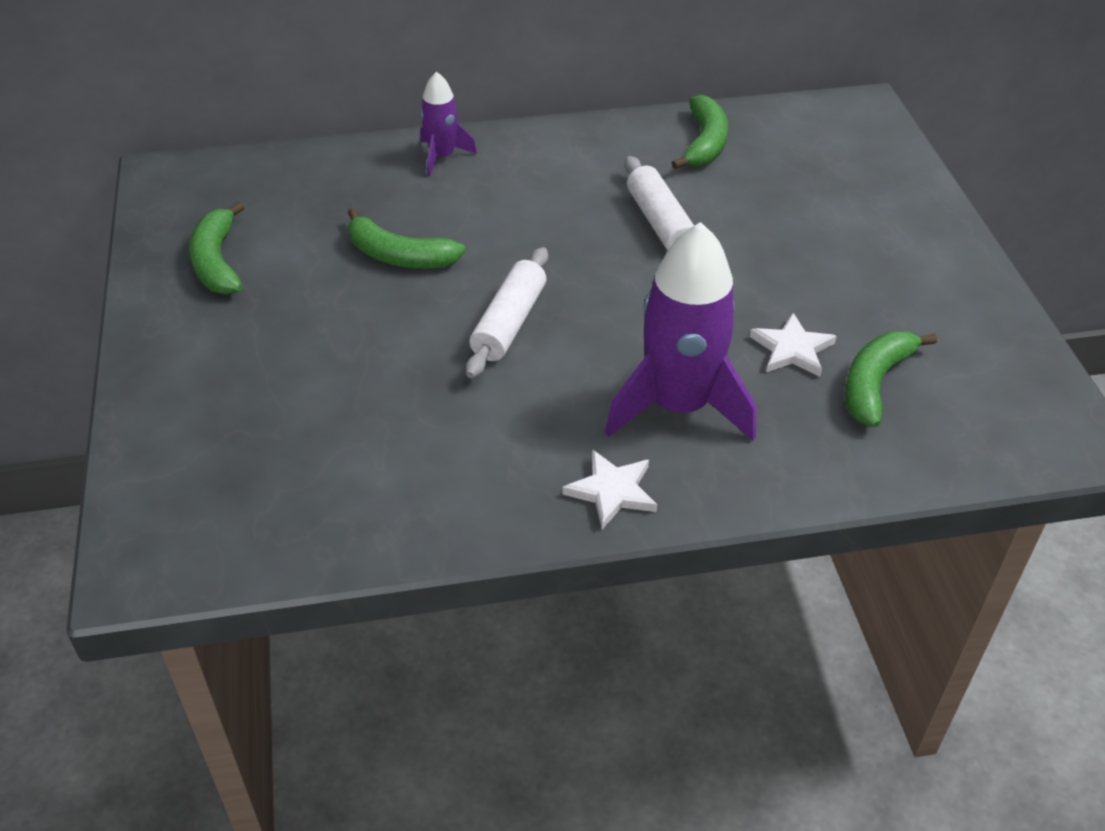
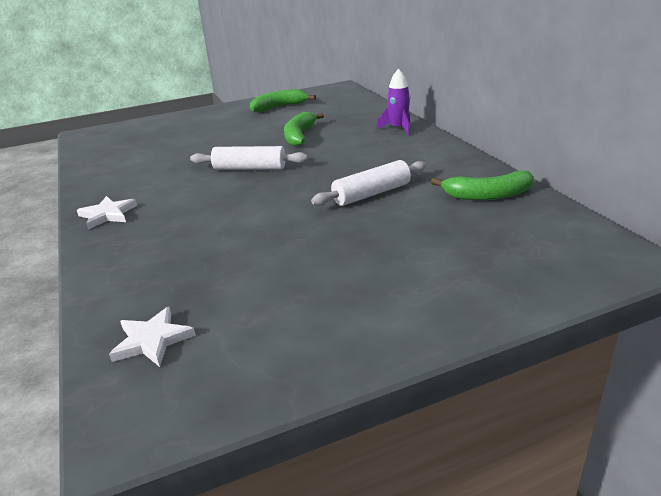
camera: 80 degrees right, 15 degrees down
(678, 406) = (180, 224): purple rocket -> none
(792, 349) = (243, 257): white star -> white star (152, 340)
(875, 383) = (207, 298): green banana -> none

